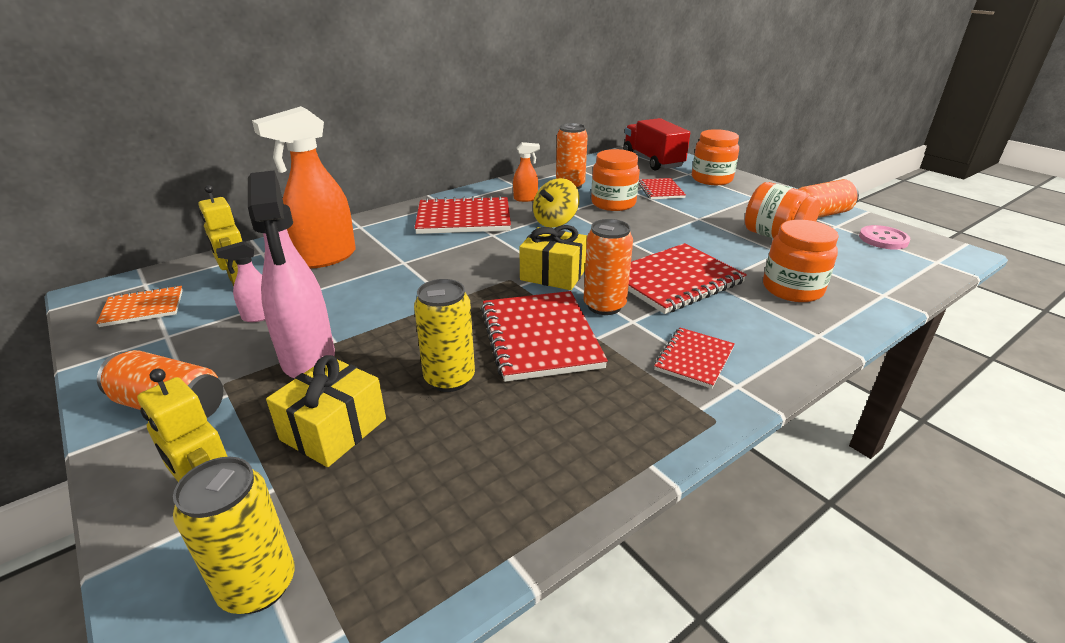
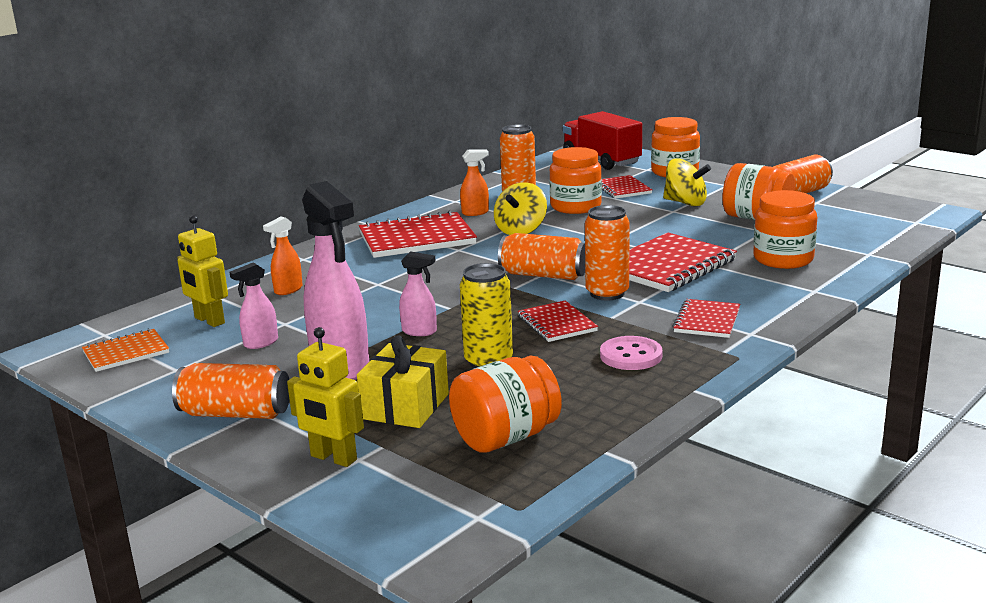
camera: 10 degrees left, 10 degrees down
(258, 585) = (416, 492): yellow can -> none
(325, 258) = (288, 290): orange spray bottle -> orange spray bottle, size x0.47
(406, 326) = (419, 331): none -> pink spray bottle
(409, 504) = (506, 437): none -> orange jar
(540, 337) = (557, 323): red notebook -> red notebook, size x0.57
(553, 274) = (543, 275): yellow gift -> orange can
(712, 211) = (685, 203): none -> yellow spinning top
(883, 239) = (863, 209): pink button -> pink button (631, 355)

